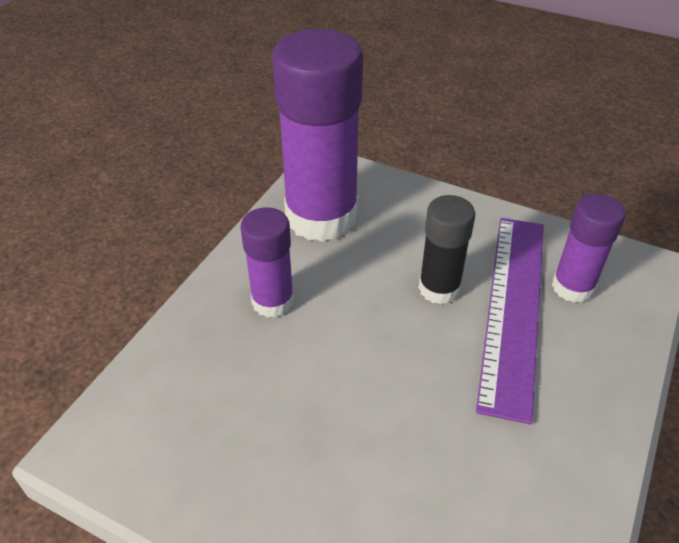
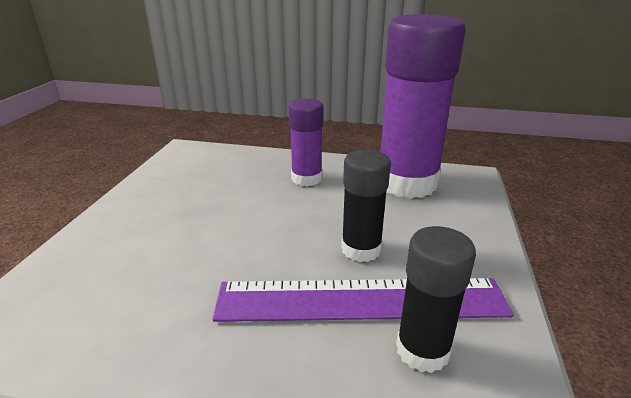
camera: 75 degrees right, 15 degrees down
(572, 287) = (422, 350): purple glue stick -> black glue stick

